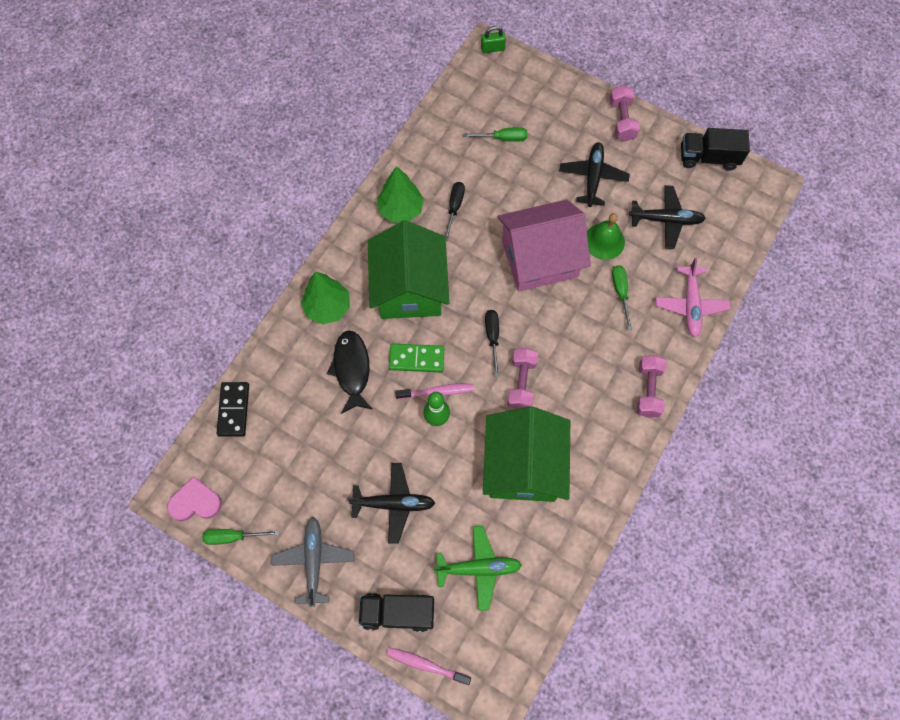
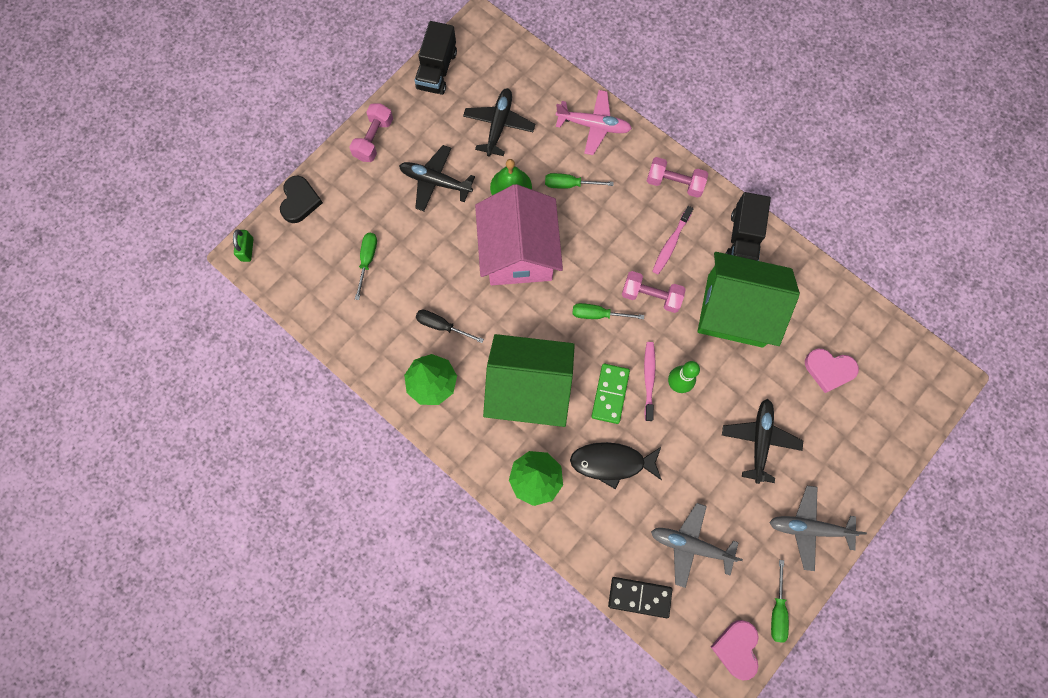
camera: 80 degrees left, 5 degrees up
(284, 449) = (690, 545): none -> grey plane
(398, 612) = (865, 452): black truck -> black truck (742, 239)
(426, 665) = (914, 433): pink toothbrush -> pink toothbrush (670, 244)
(479, 568) = (829, 370): green plane -> pink heart
(492, 337) = (598, 314): black screwdriver -> green screwdriver
(546, 76) = (300, 201): none -> black heart
(621, 120) = (374, 139): pink dumbbell -> pink dumbbell turned 75 degrees counterclockwise

